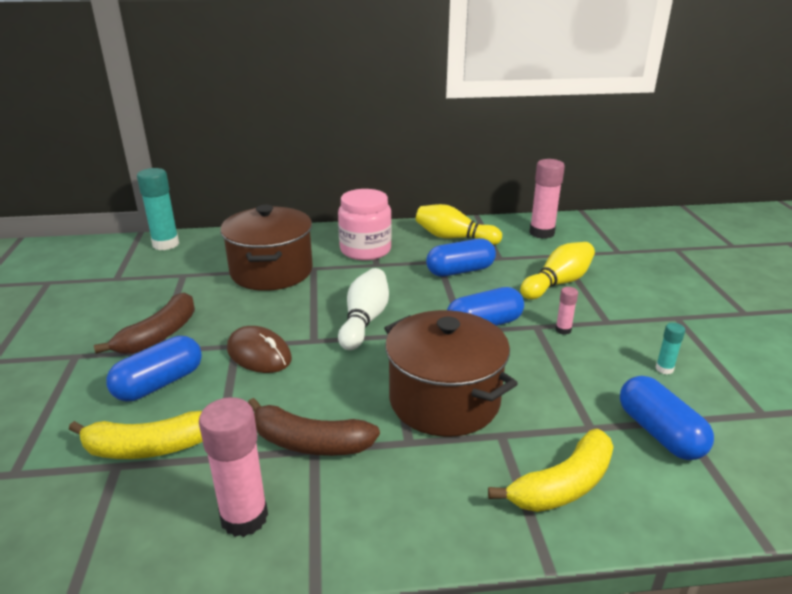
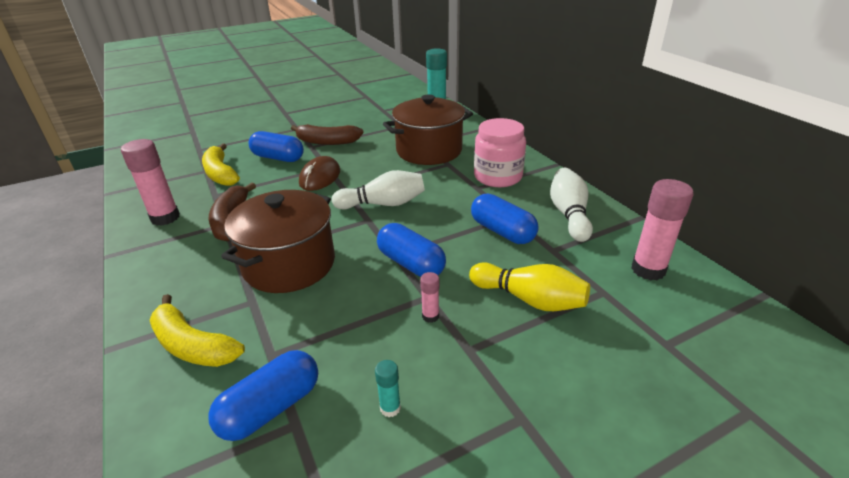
camera: 70 degrees right, 5 degrees up
(454, 238) = (569, 214): yellow bowling pin -> white bowling pin

